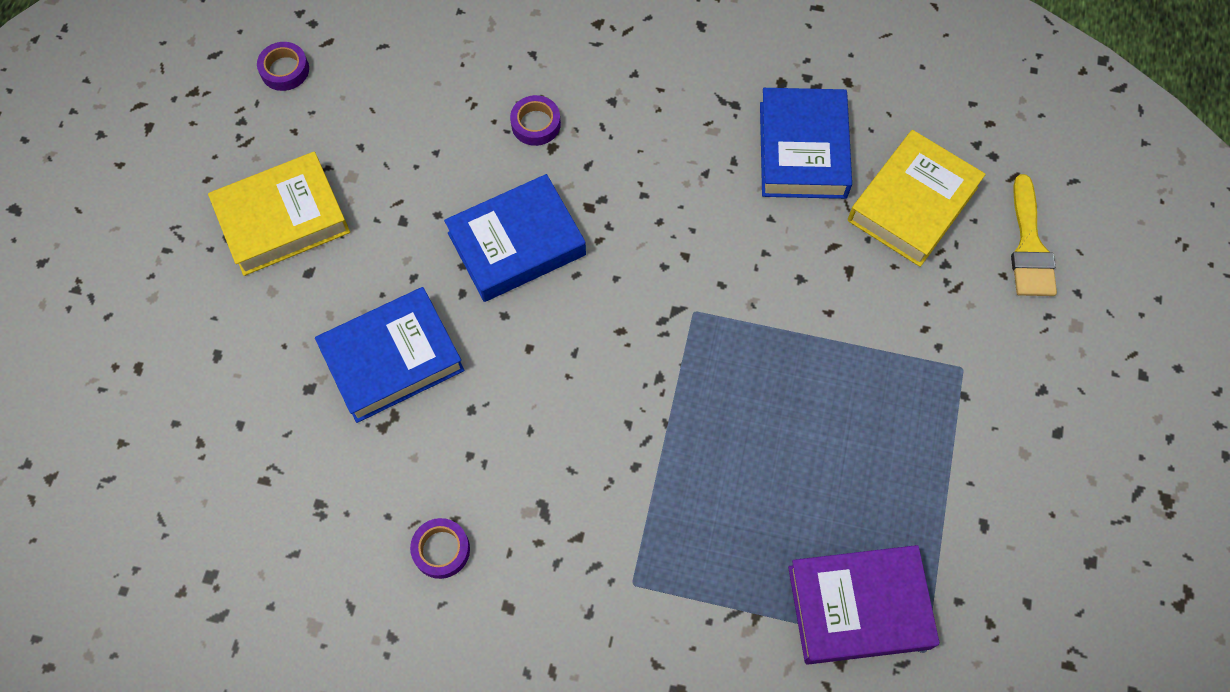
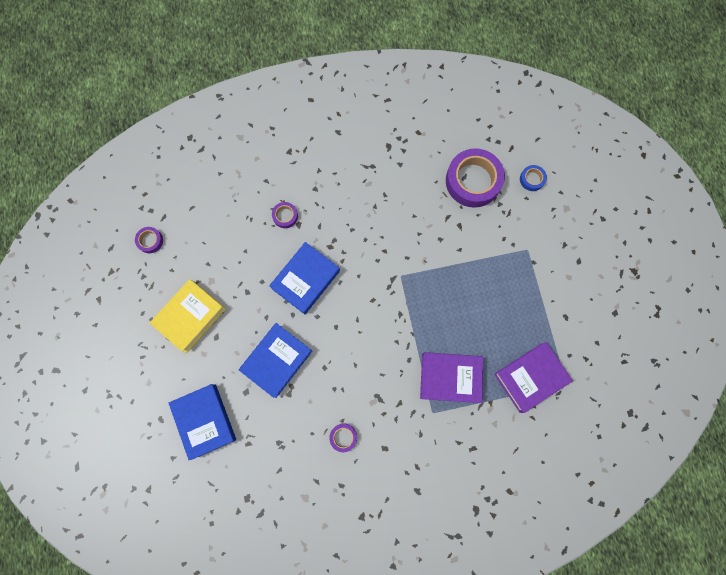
camera: 25 degrees left, 10 degrees up
(698, 535) = (450, 377): none -> purple book
(803, 150) = (413, 175): blue book -> blue book (205, 421)
(912, 204) = (473, 181): yellow book -> purple tape
(1029, 246) = (532, 179): yellow brush -> blue tape

